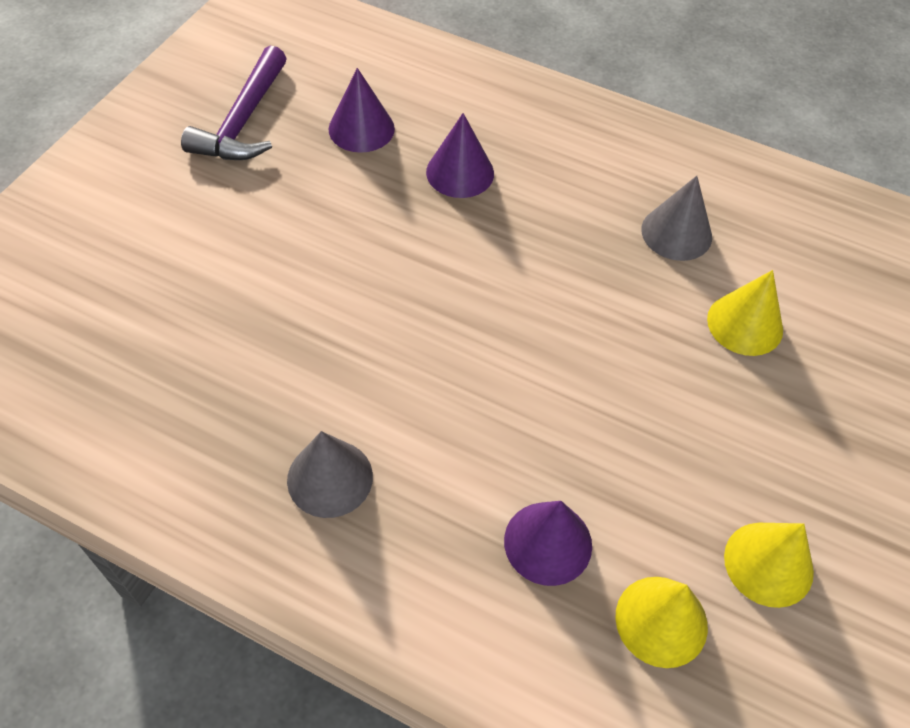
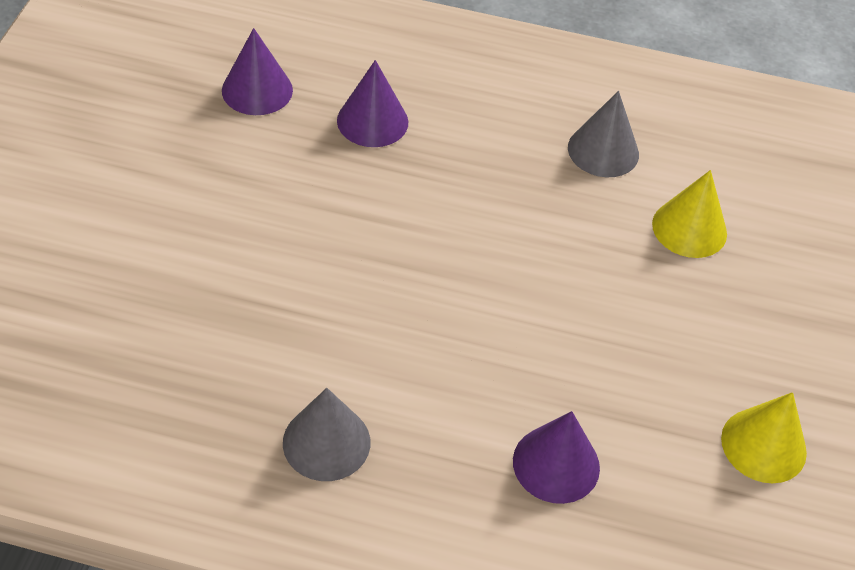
camera: 15 degrees left, 5 degrees down
(243, 121) = (128, 99): purple hammer -> none
(661, 621) = (679, 514): yellow cone -> none

